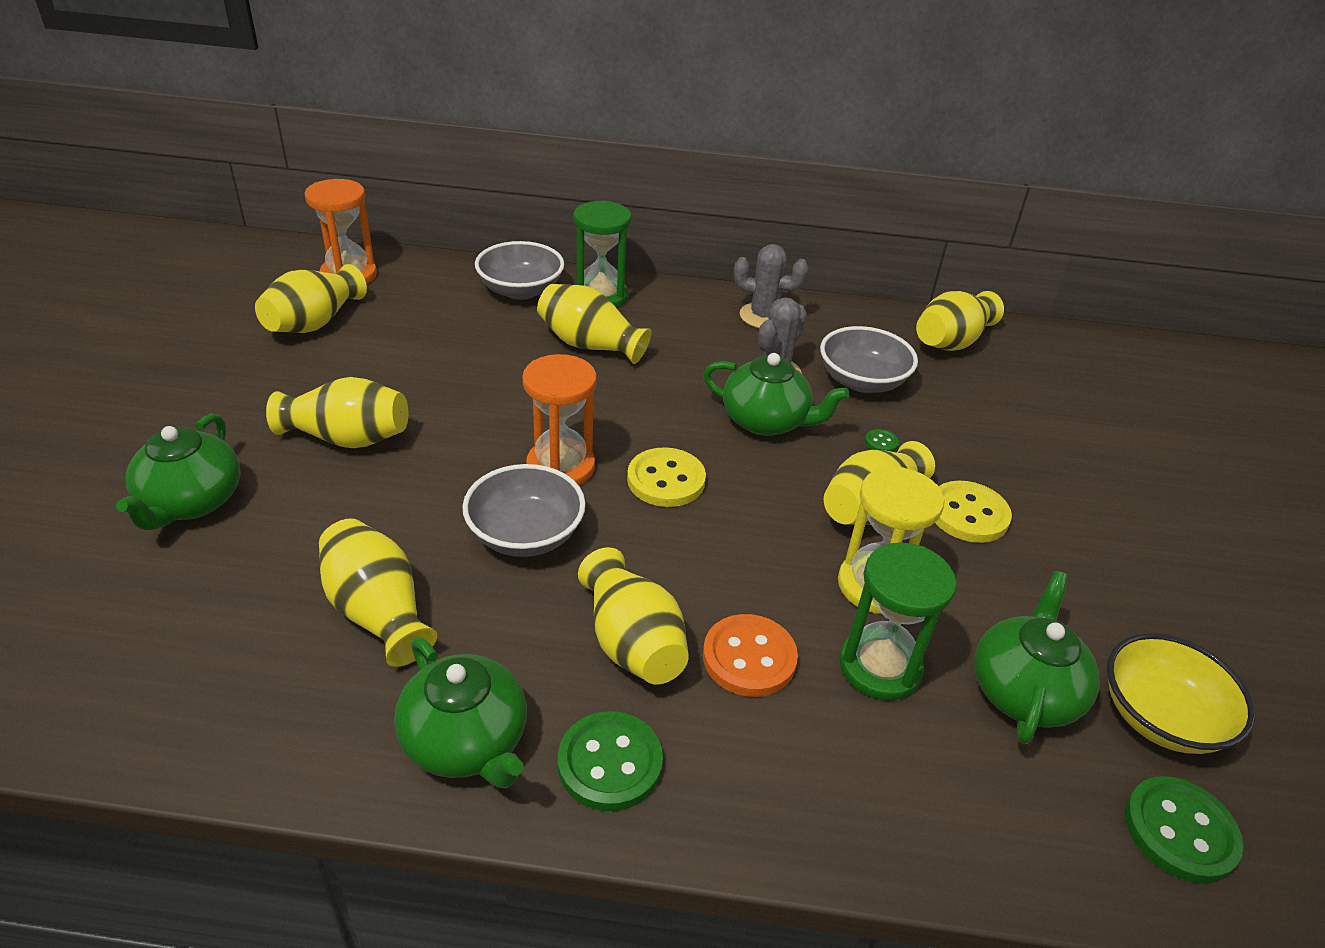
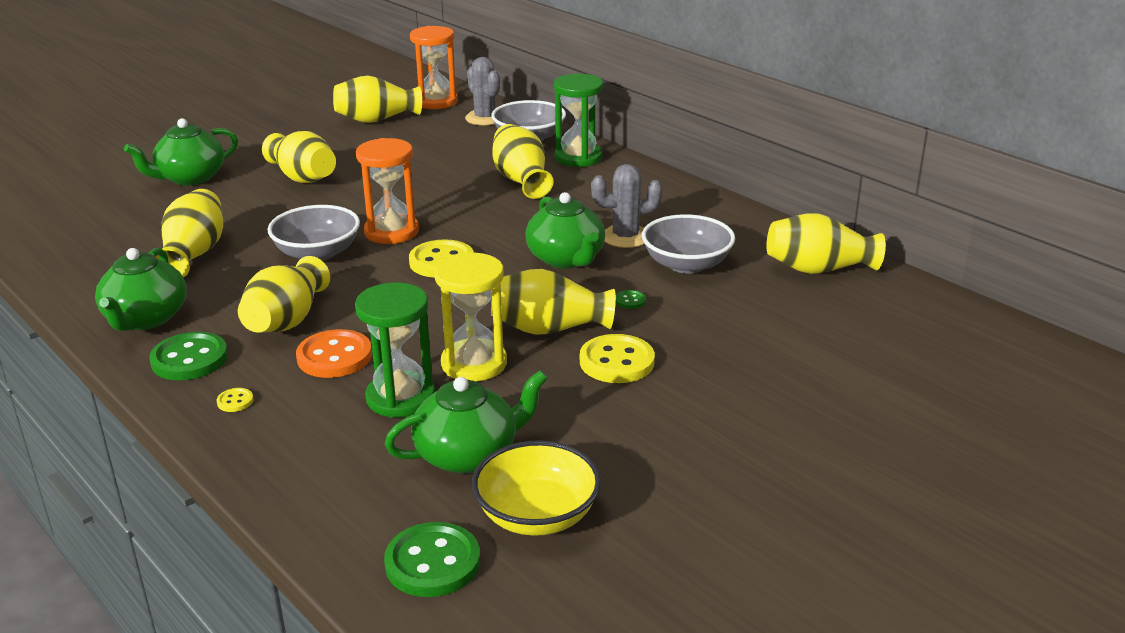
camera: 45 degrees right, 10 degrees down
(745, 783) = (235, 401): none -> yellow button
(763, 316) = (682, 204): grey cactus -> grey cactus (485, 118)

